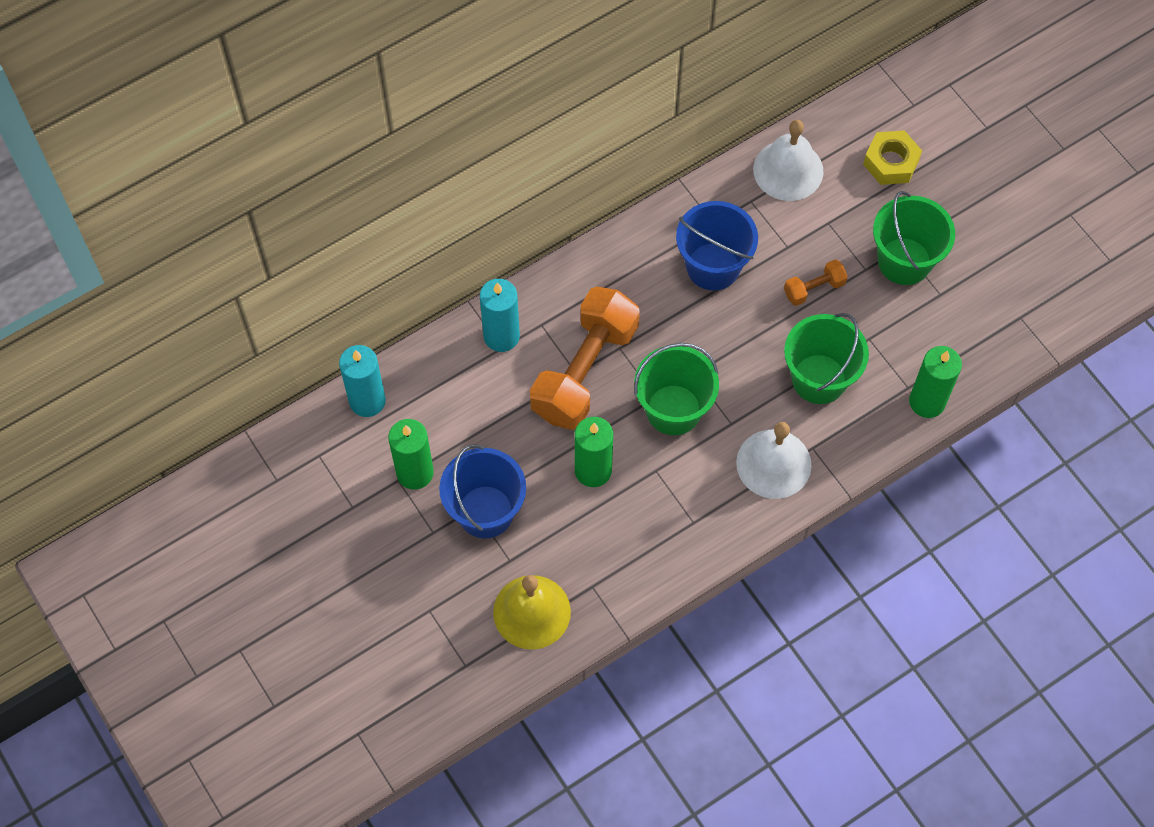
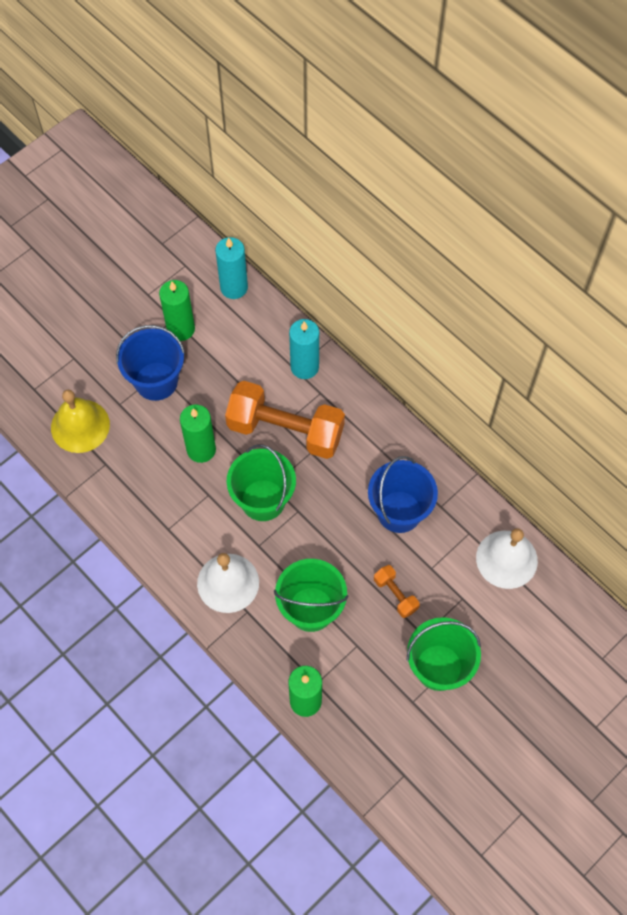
camera: 80 degrees right, 0 degrees up
(891, 162) = (536, 645): yellow nut -> none

